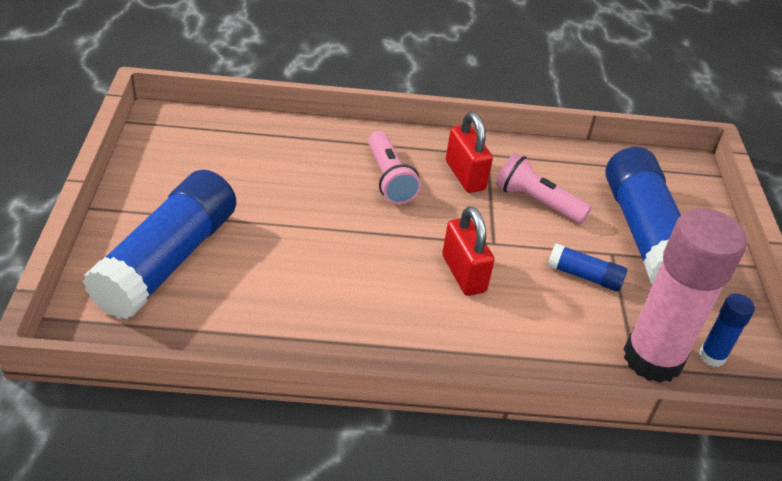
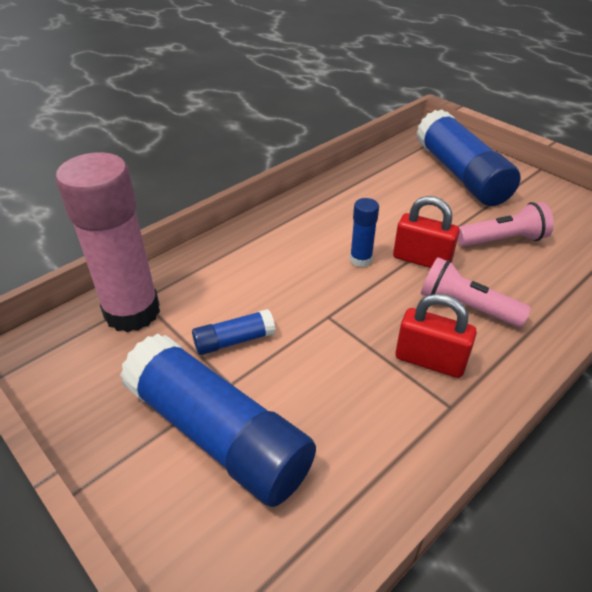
camera: 140 degrees right, 0 degrees up
(463, 274) = (317, 277): red padlock -> red padlock (421, 260)
(536, 202) = (344, 385): pink flashlight -> pink flashlight (502, 240)
(712, 356) = (83, 346): blue glue stick -> blue glue stick (360, 260)

